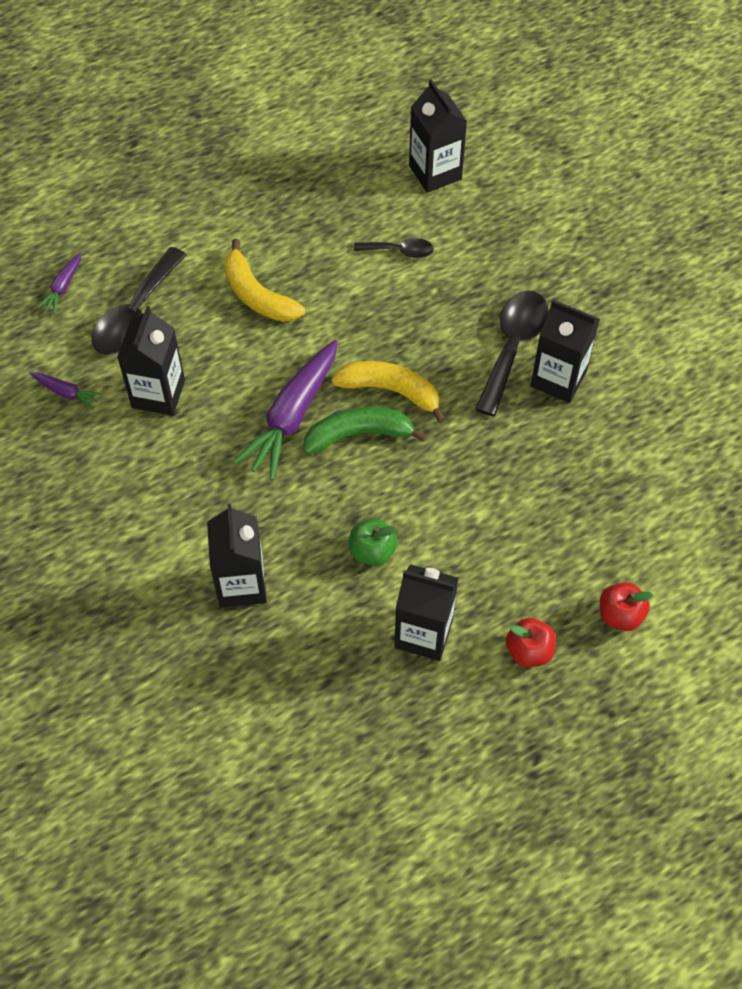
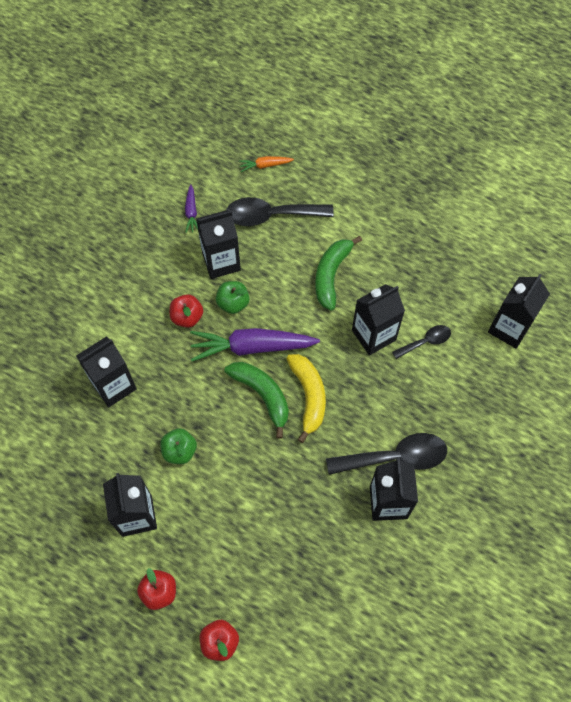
camera: 60 degrees right, 5 degrees up
(63, 287) = (265, 165): purple carrot -> orange carrot
(206, 464) = (187, 317): none -> red apple
(222, 408) = (233, 303): none -> green apple
(257, 295) = (331, 275): yellow banana -> green banana
(359, 293) = (373, 335): none -> black carton
(400, 251) = (426, 341): black spoon -> black spoon turned 90 degrees counterclockwise

